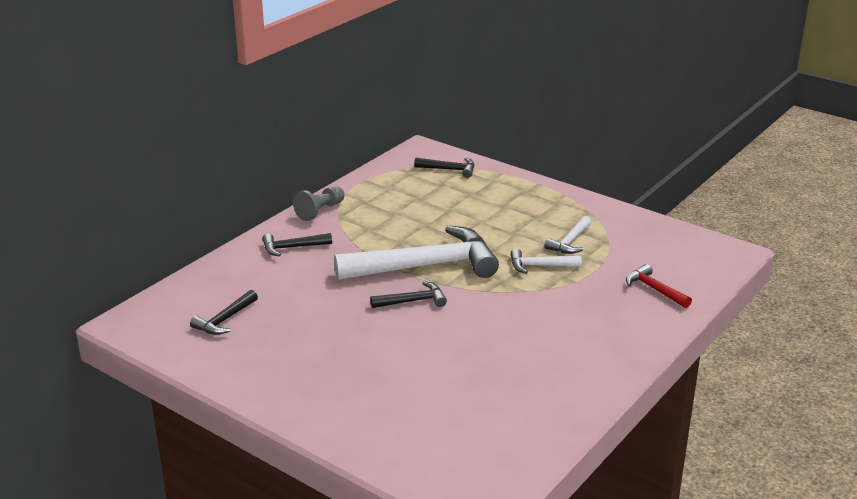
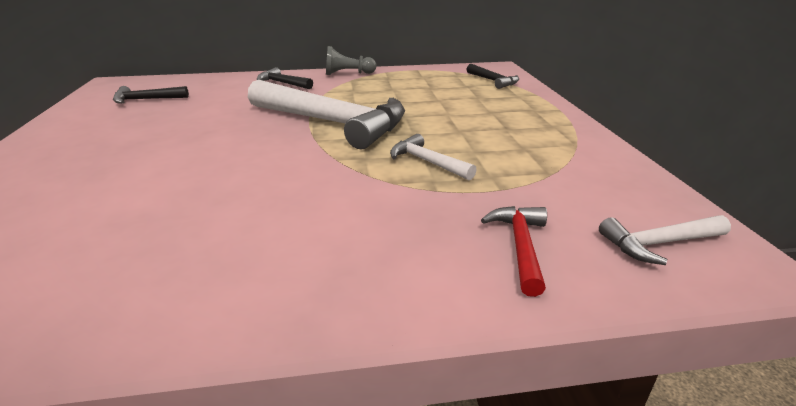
camera: 45 degrees right, 0 degrees up
(413, 301) = (264, 139): black hammer -> none
(570, 242) = (502, 157): white hammer -> white hammer (659, 243)

